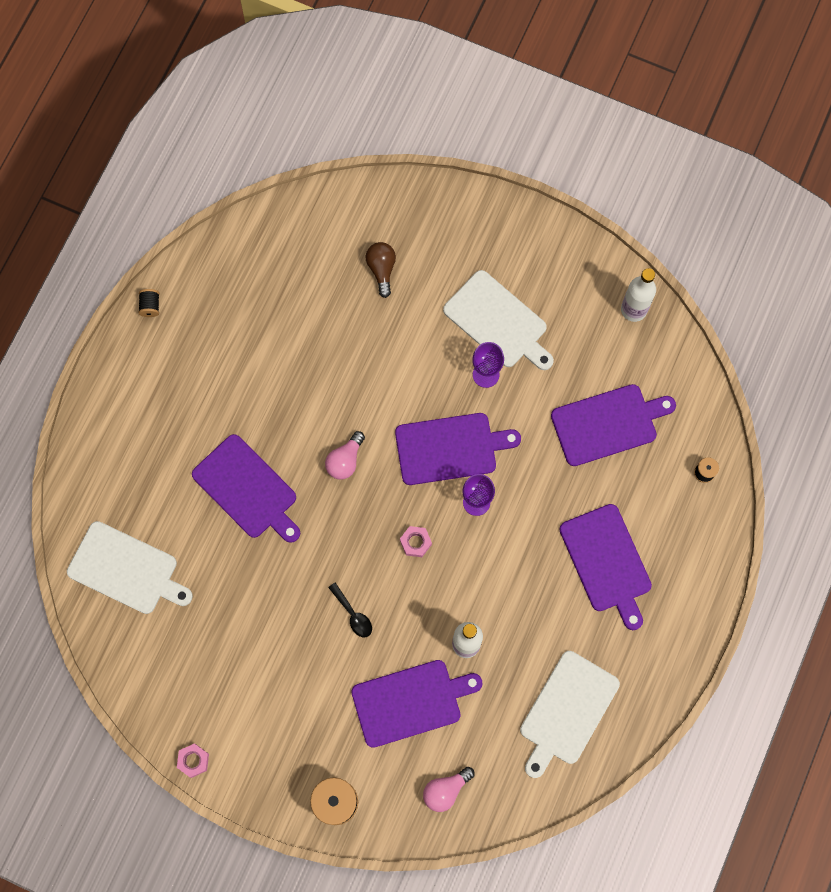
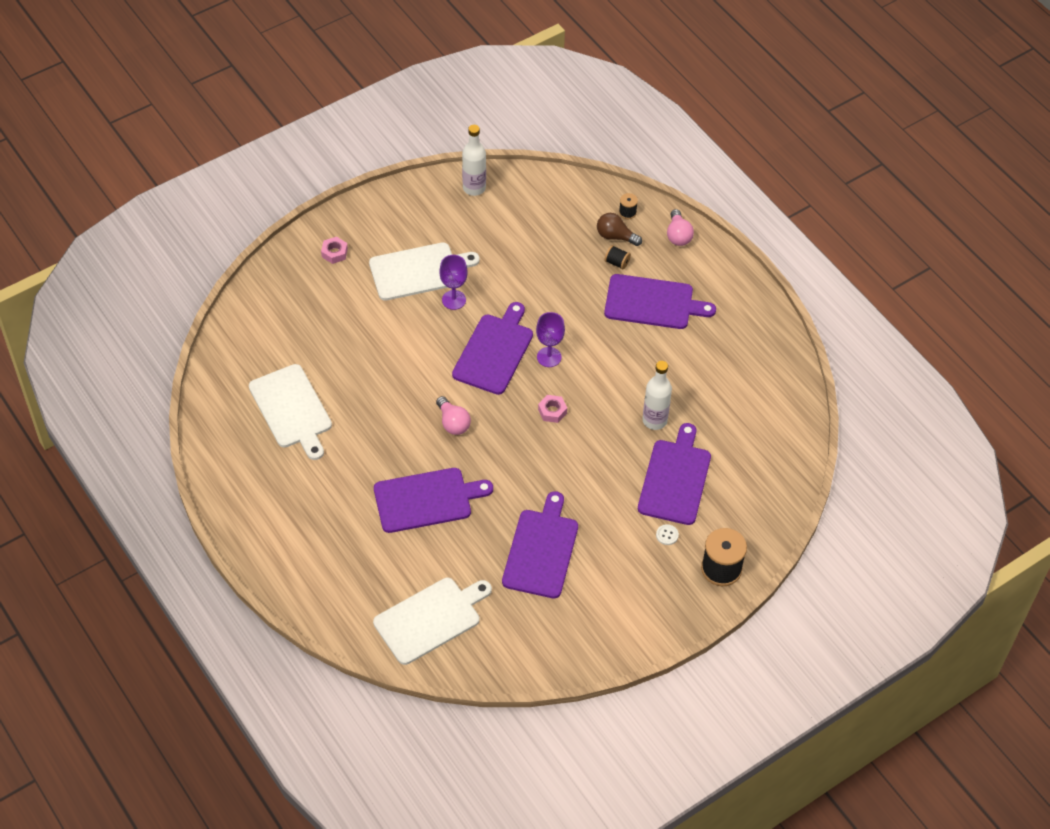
camera: 60 degrees left, 20 degrees down
(150, 306) = (219, 488): black spool -> black spool (617, 262)
(193, 761) = (623, 651): pink nut -> pink nut (334, 253)
(342, 730) = (667, 535): none -> white button
(353, 614) = (580, 481): black spoon -> none
(381, 269) = (317, 320): brown light bulb -> brown light bulb (615, 236)
(445, 790) = (759, 491): pink light bulb -> pink light bulb (678, 235)
(567, 711) = (748, 385): white cutting board -> white cutting board (292, 409)
(608, 423) = (548, 248): purple cutting board -> purple cutting board (541, 550)

